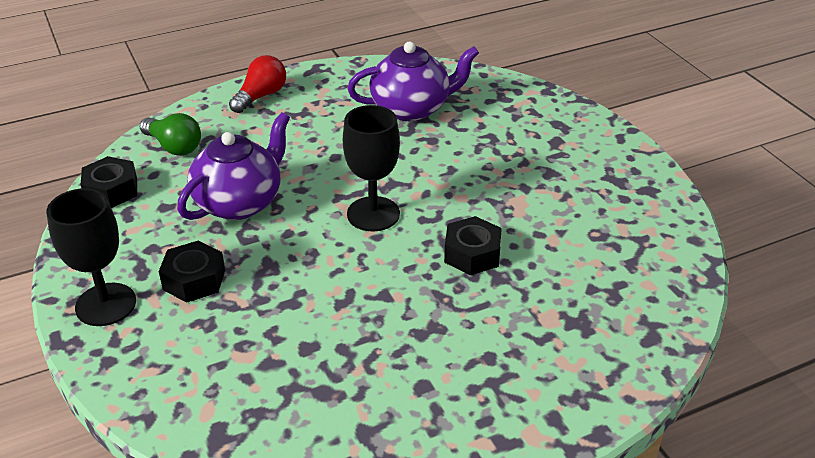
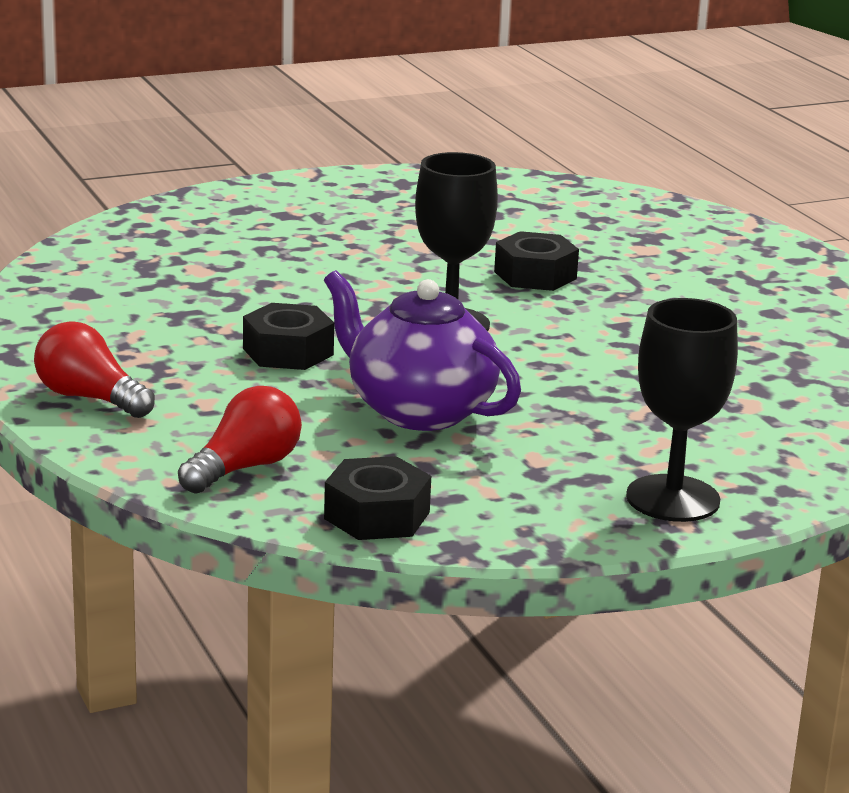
camera: 90 degrees left, 15 degrees down
(174, 147) = (244, 468): green light bulb -> red light bulb
(194, 280) = (608, 438): black nut -> black nut (288, 352)
(412, 109) = (172, 289): purple teapot -> none

